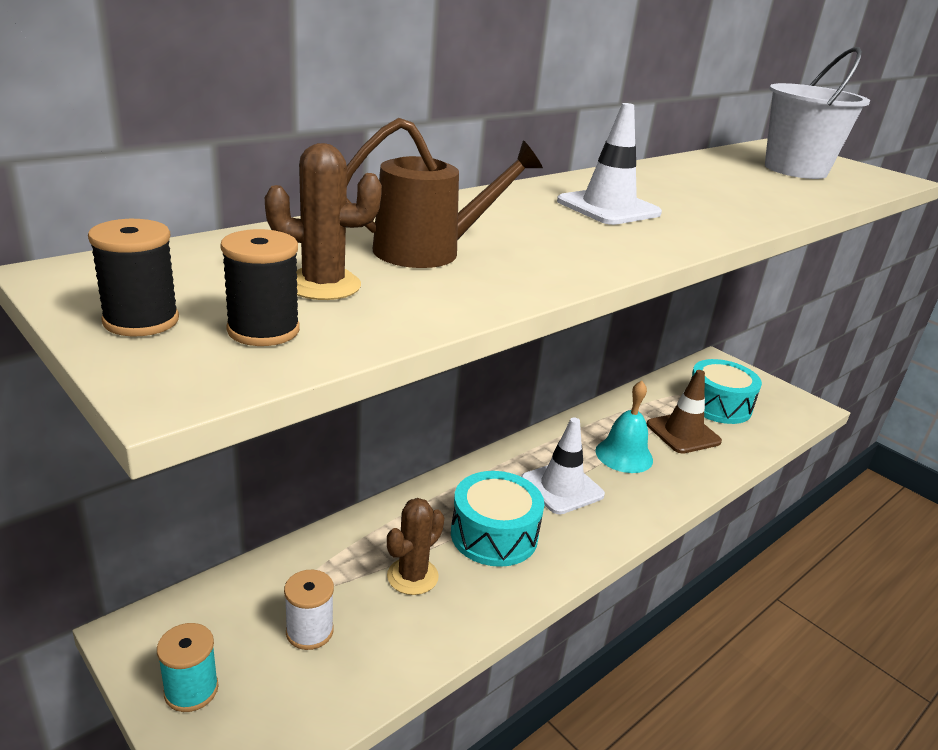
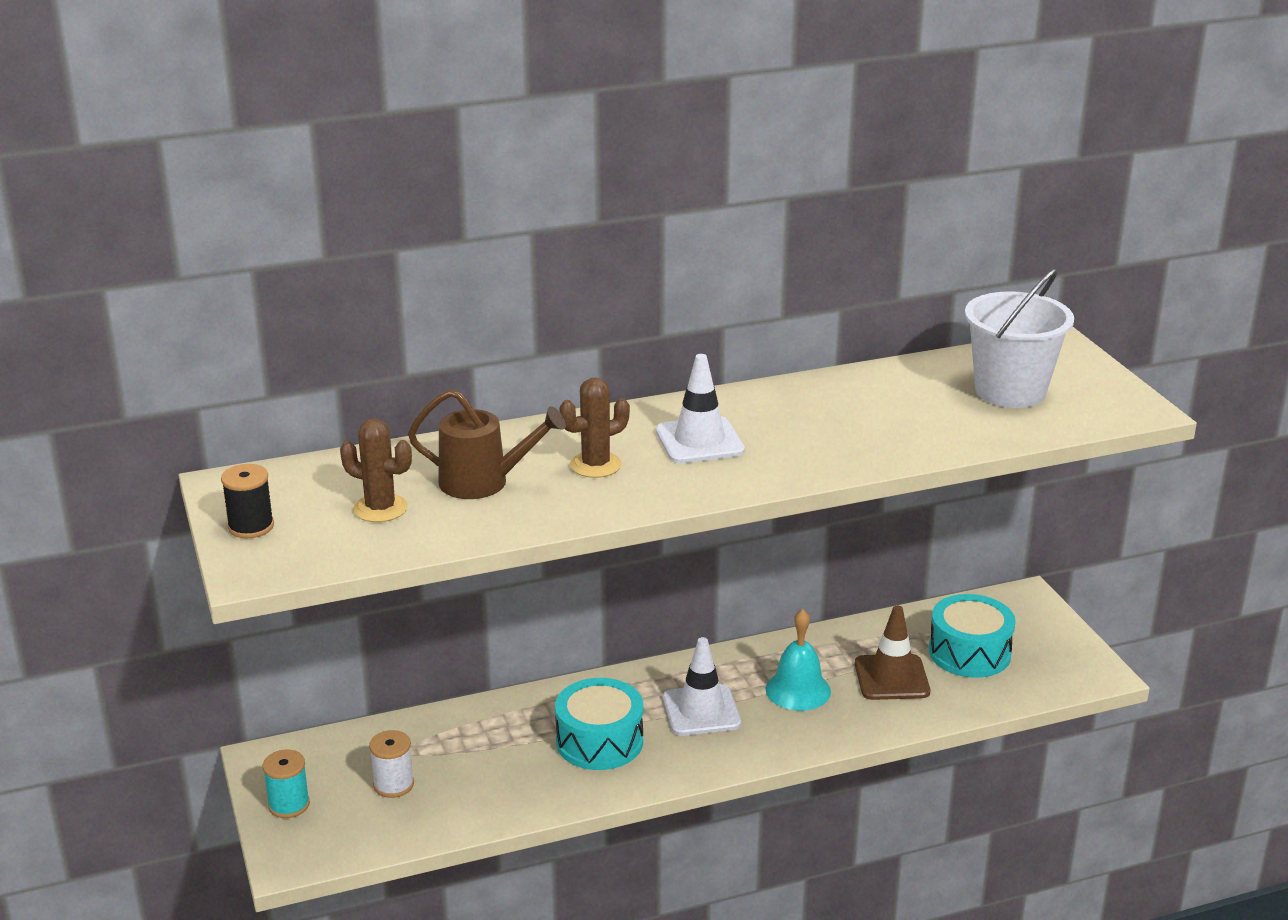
camera: 25 degrees right, 0 degrees up
(263, 330) = (318, 542): black spool -> none
(412, 576) = (501, 761): brown cactus -> brown cactus (595, 465)

